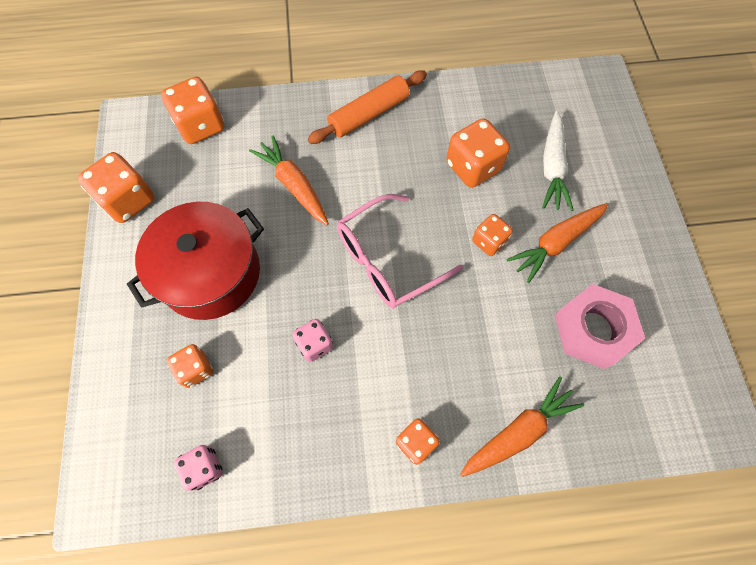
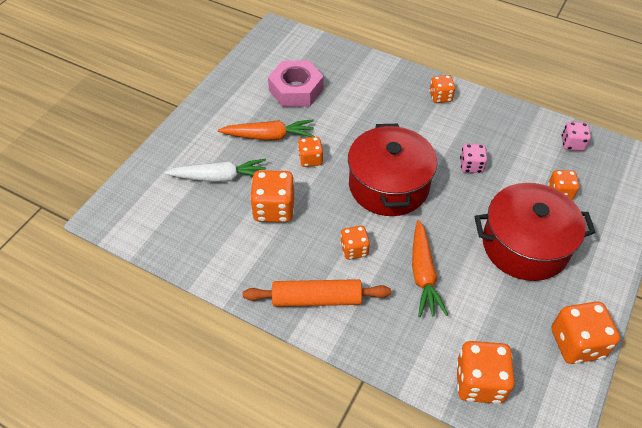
camera: 145 degrees left, 15 degrees down
(370, 172) = (354, 249): none -> orange dice
(387, 260) = (388, 185): pink glasses -> red pot
(518, 432) = (380, 75): orange carrot -> none
(552, 167) = (219, 177): white carrot -> white carrot turned 45 degrees clockwise

